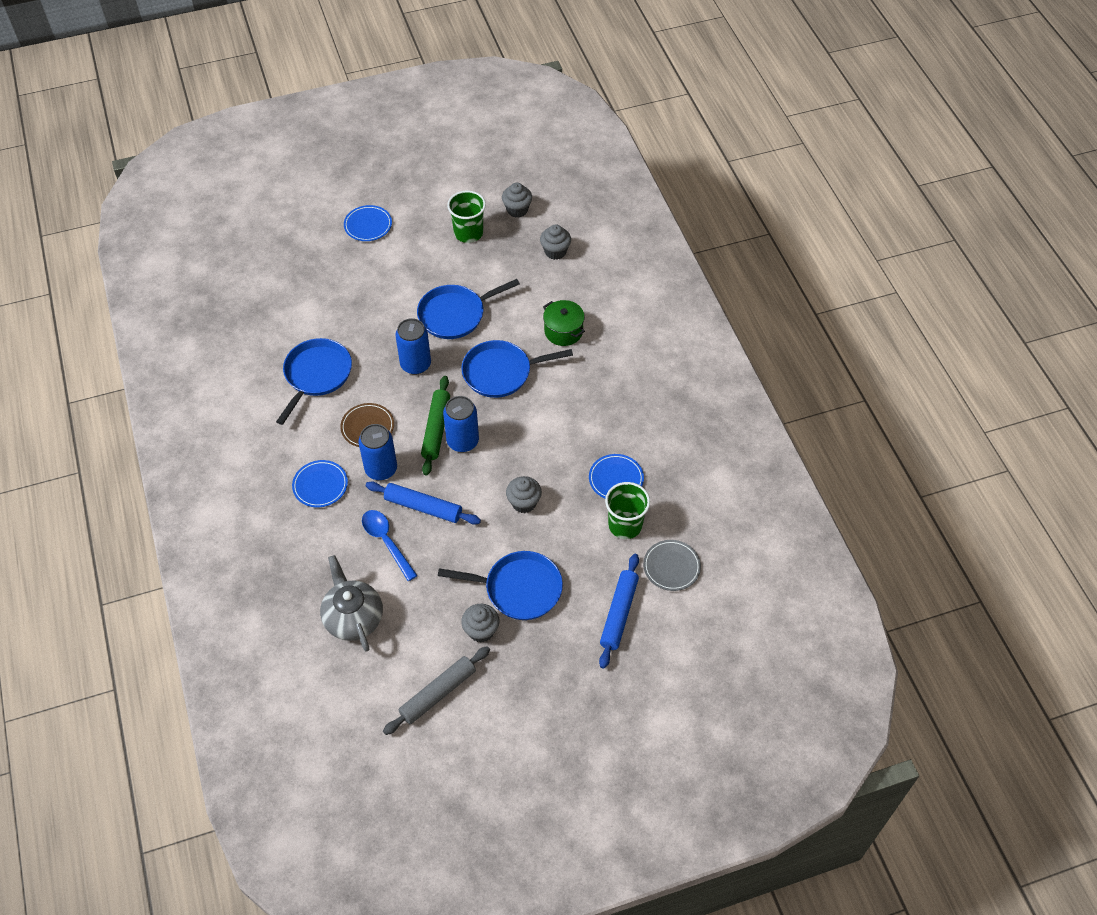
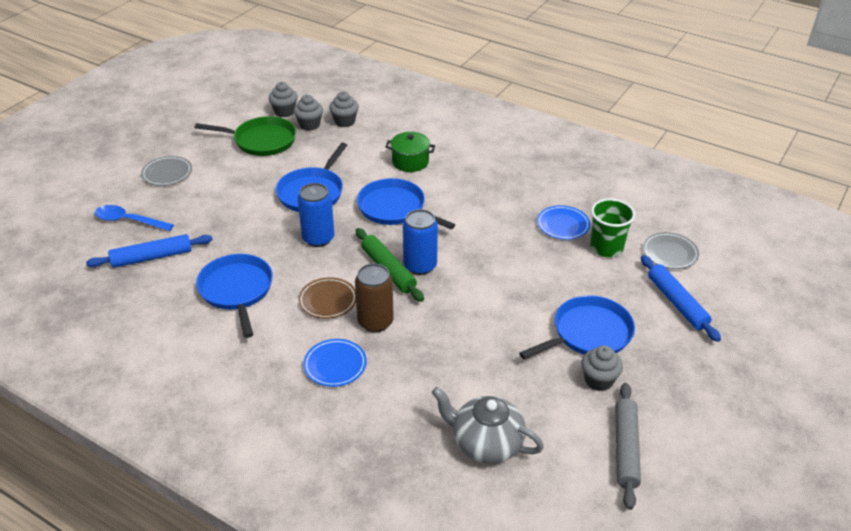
camera: 40 degrees left, 15 degrees down
(368, 225) = (167, 173): blue plate -> grey plate
(381, 469) = (375, 322): blue can -> brown can
(386, 542) = (444, 369): blue spoon -> blue spoon (129, 221)
(423, 507) = (444, 327): blue rolling pin -> blue rolling pin (152, 257)
(468, 233) = (261, 141): green cup -> green pan
(500, 372) = (394, 208): blue pan -> blue pan turned 90 degrees clockwise
(524, 503) = (518, 277): grey cupcake -> grey cupcake (309, 125)

